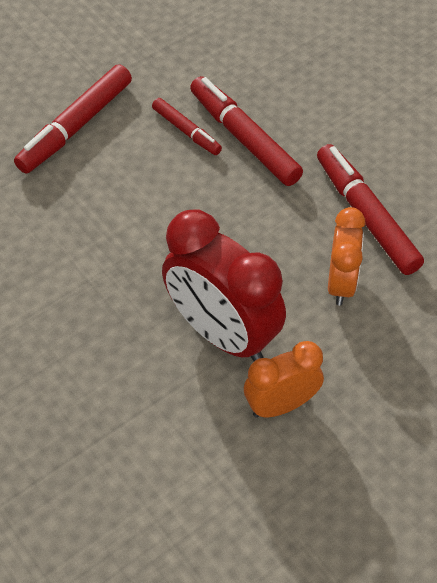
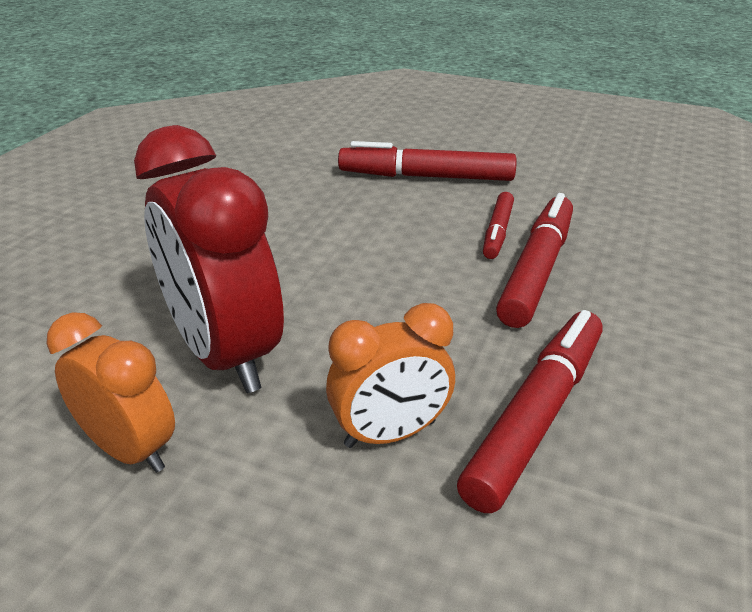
camera: 60 degrees right, 20 degrees down
(222, 333) = (225, 354): red clock -> red clock turned 45 degrees counterclockwise

